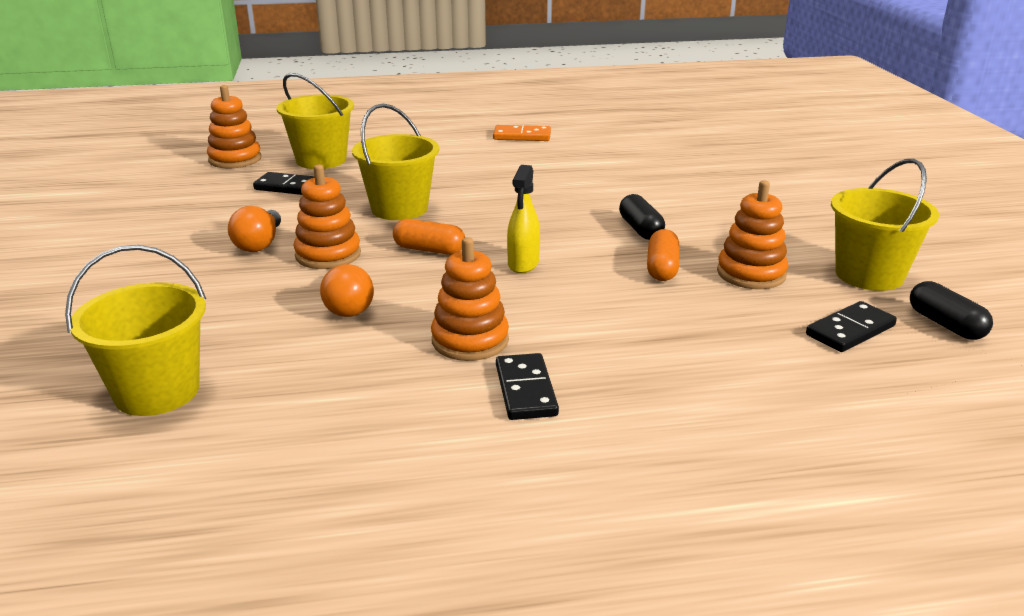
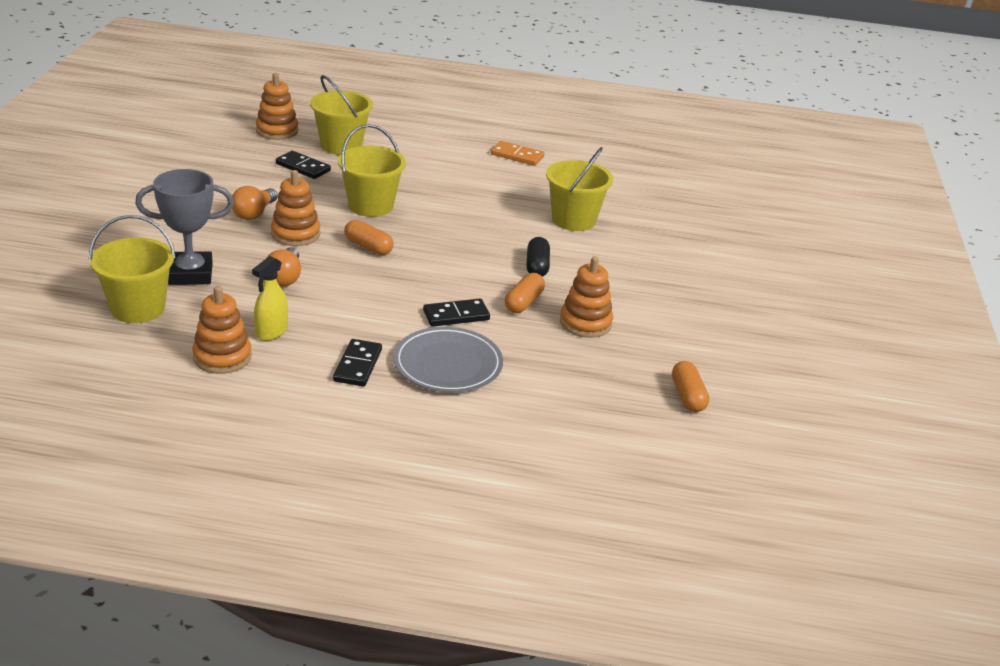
camera: 15 degrees right, 5 degrees up
(213, 329) = (190, 274): none -> grey trophy
(470, 340) = (347, 323): orange stacking toy -> orange stacking toy (222, 357)
(523, 264) = (426, 274): yellow spray bottle -> yellow spray bottle (271, 332)
(639, 359) = (448, 364): none -> grey plate
(850, 330) = (613, 382): black domino -> black domino (456, 315)
(869, 275) = (674, 346): yellow bucket -> yellow bucket (573, 220)
(945, 324) = (688, 396): black capsule -> orange capsule

